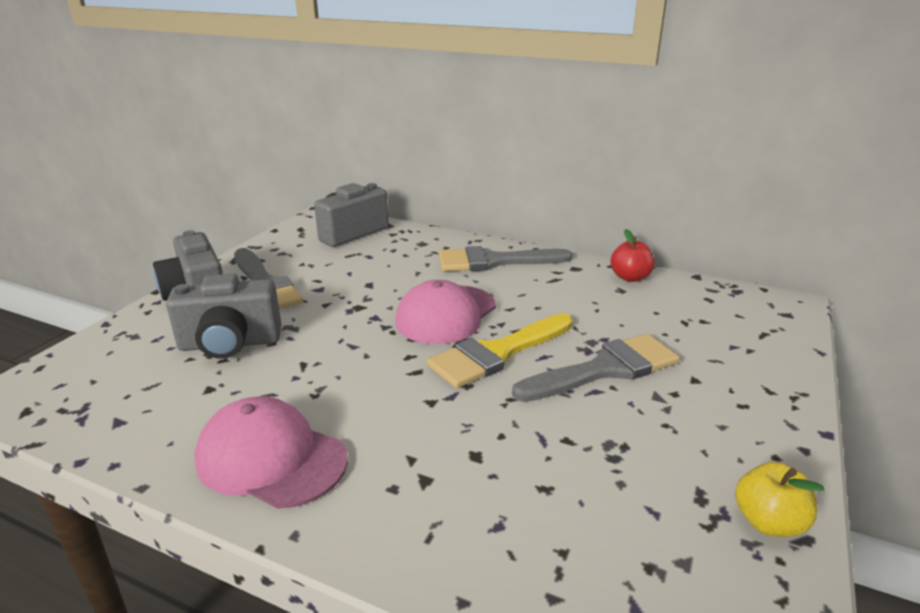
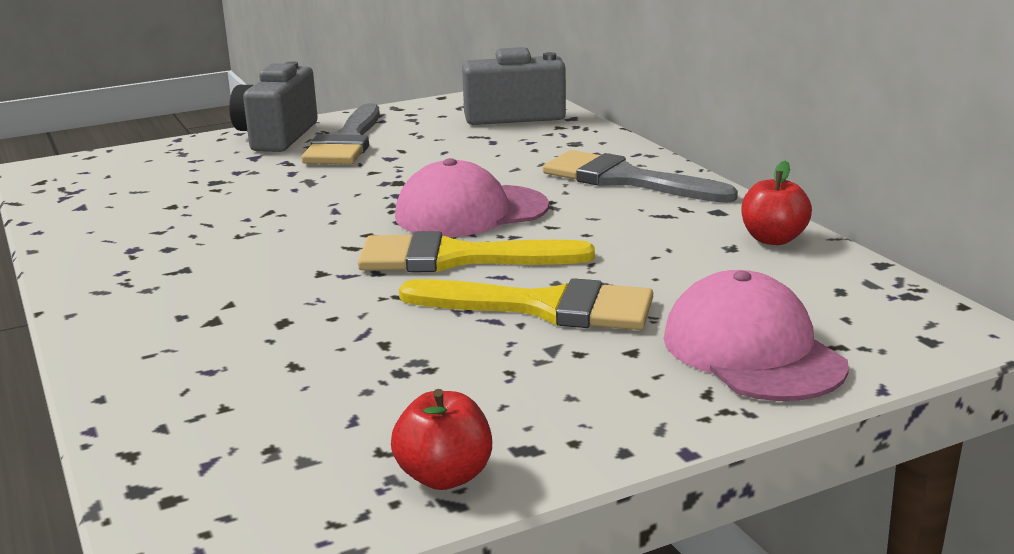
camera: 40 degrees right, 5 degrees down
(230, 344) = (240, 179): grey camera -> none
(271, 458) = (134, 264): pink cap -> pink cap (752, 351)
(605, 369) = (545, 307): grey brush -> yellow brush
(768, 522) = (444, 476): yellow apple -> red apple

